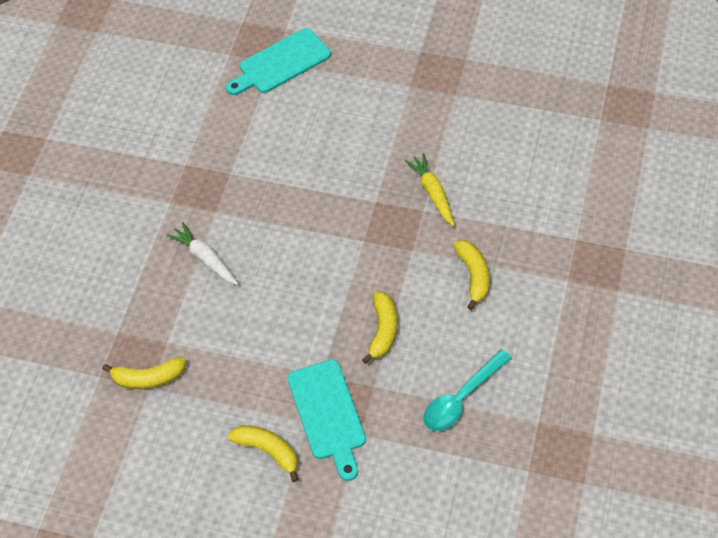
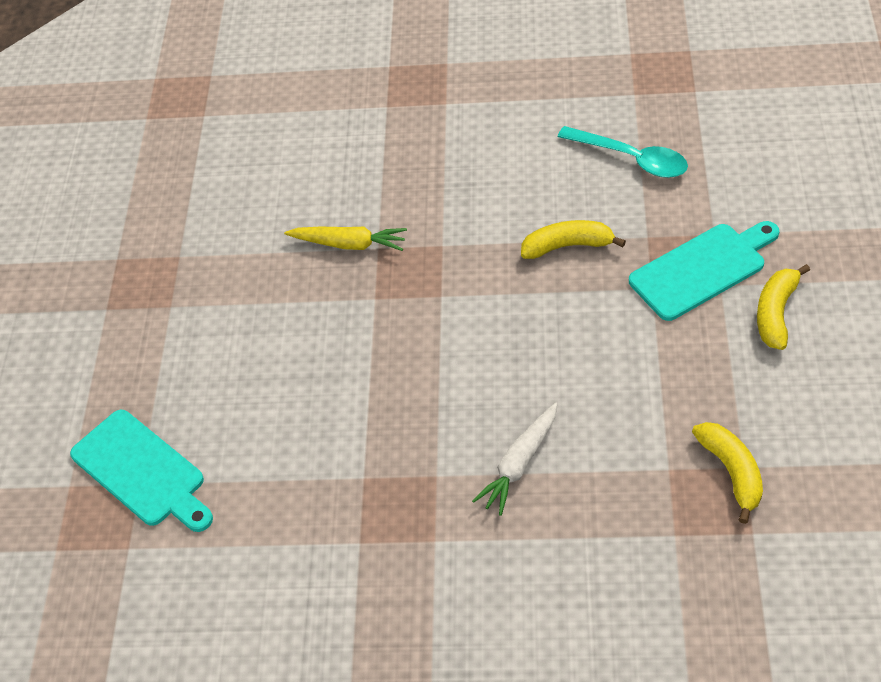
camera: 100 degrees left, 5 degrees down
(433, 193) = (349, 244): yellow carrot -> yellow carrot turned 135 degrees counterclockwise
(473, 276) = (463, 181): yellow banana -> none

